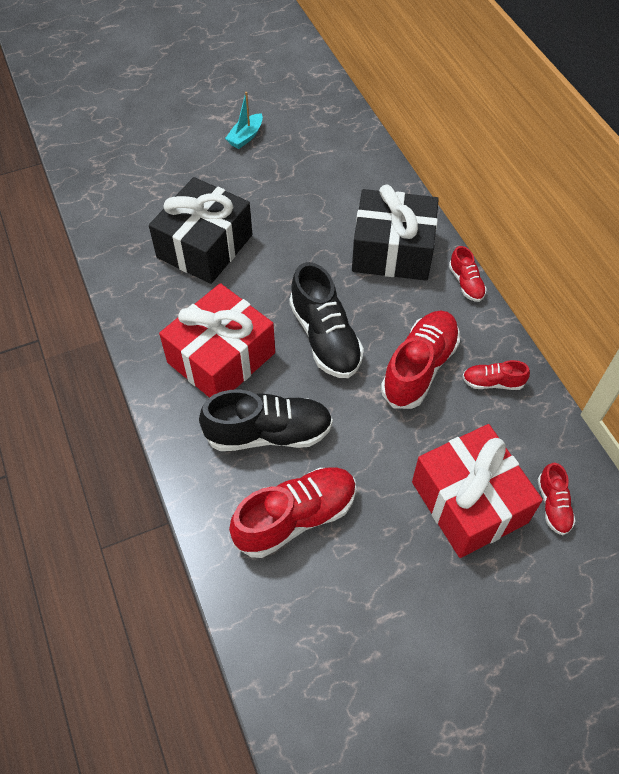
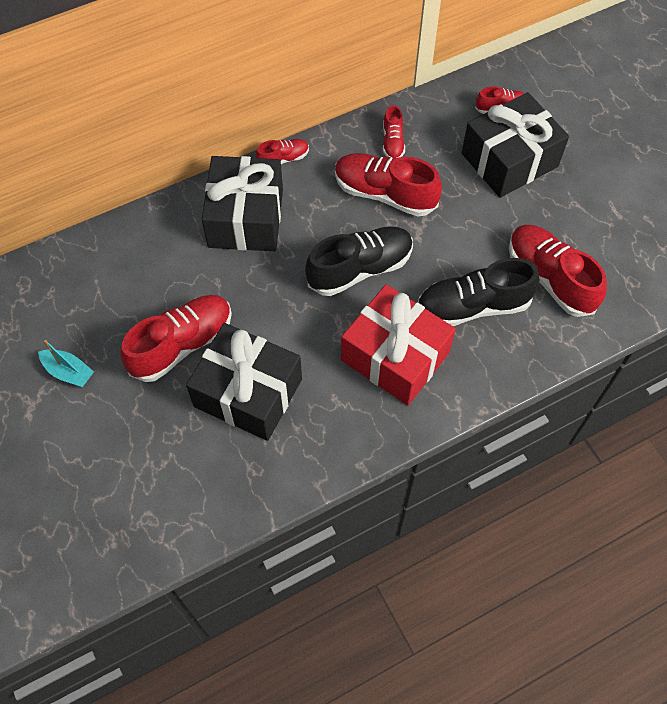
camera: 95 degrees left, 5 degrees up
(259, 204) = (182, 345): none -> red shoe
(269, 433) = (473, 306): black shoe -> black shoe turned 90 degrees counterclockwise
(469, 502) = (509, 160): red gift -> black gift

